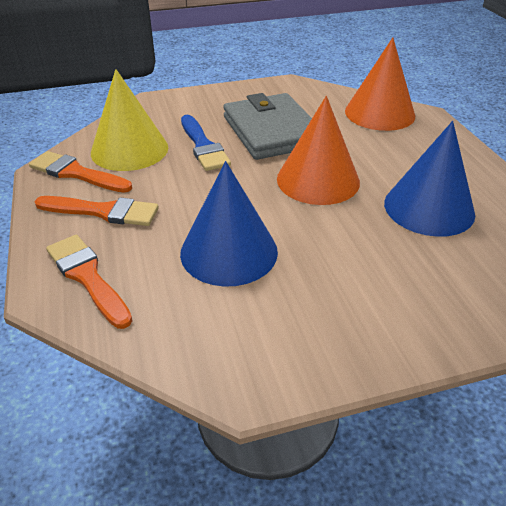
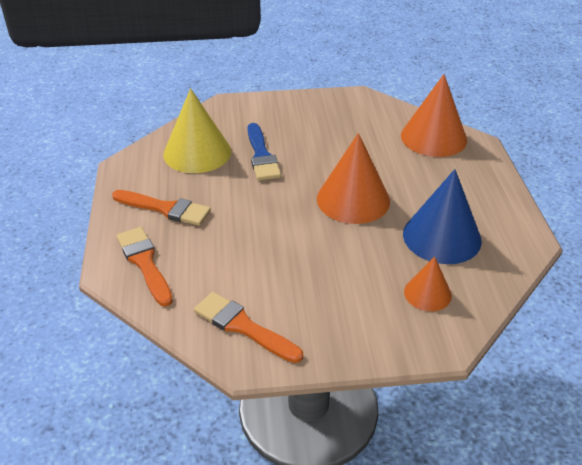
camera: 10 degrees right, 0 degrees up
(76, 173) = (149, 171): orange brush -> orange brush (243, 326)
(229, 251) = (259, 255): blue cone -> none
(271, 131) = (326, 147): grey wallet -> none
(439, 271) = (427, 293): none -> orange cone

